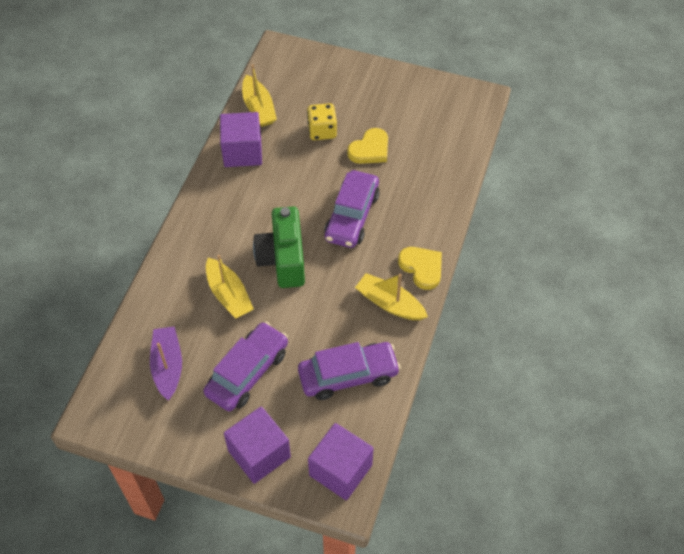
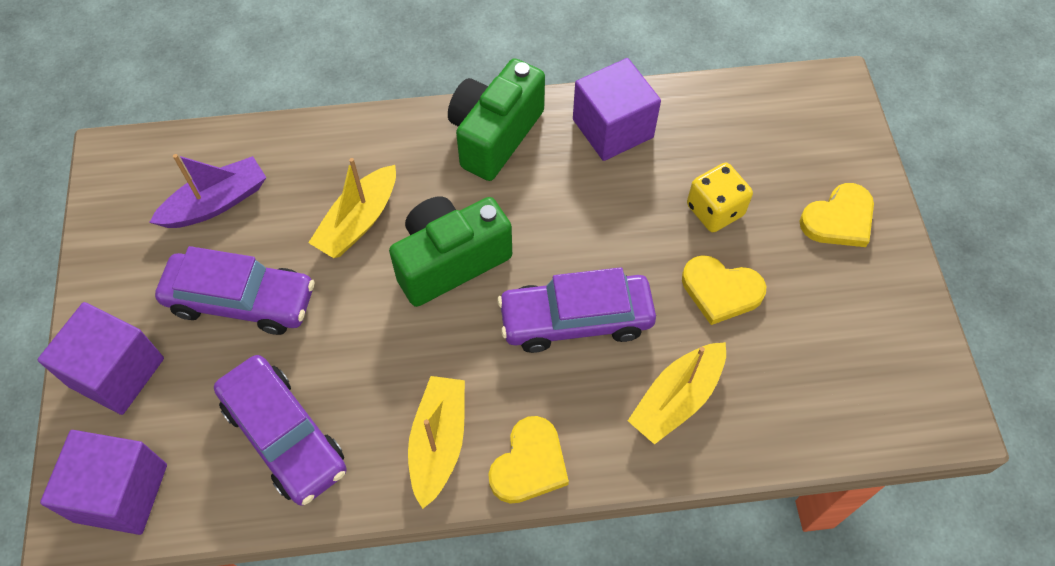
camera: 65 degrees right, 5 degrees up
(211, 207) = (495, 135): none -> green camera
(259, 108) = (704, 112): yellow boat -> yellow boat (677, 399)
(357, 85) = (839, 219): none -> yellow heart

